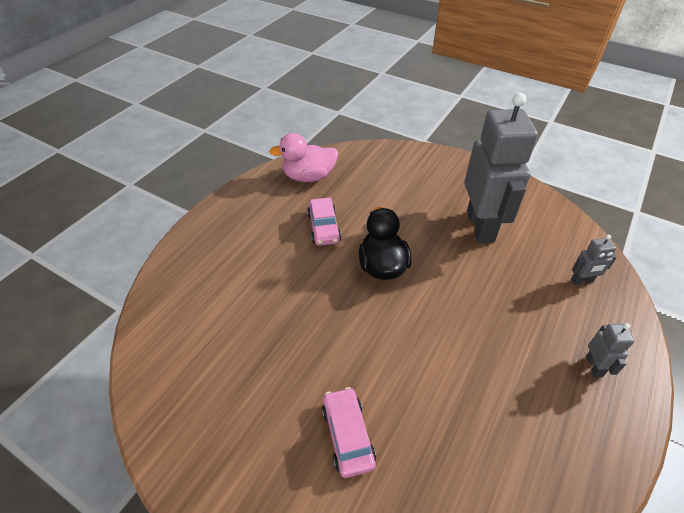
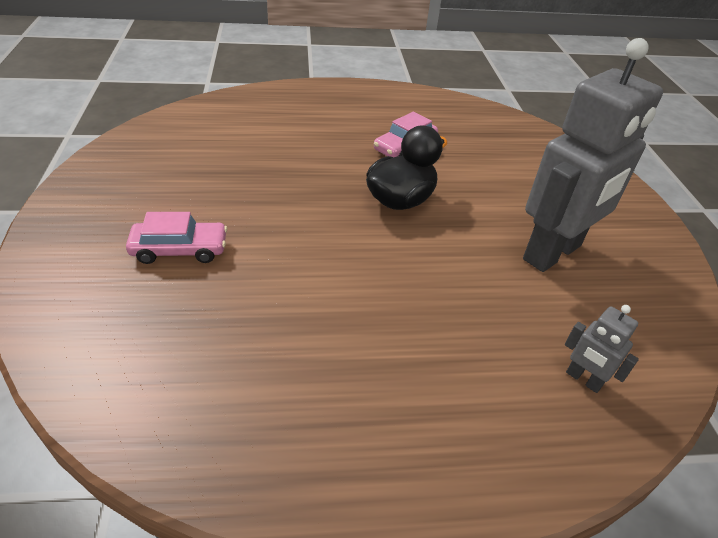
camera: 50 degrees right, 5 degrees down
(308, 177) = (457, 115): pink duck -> none
(348, 435) = (180, 250): pink car -> pink car turned 45 degrees clockwise
(594, 366) = (446, 433): grey robot -> none

